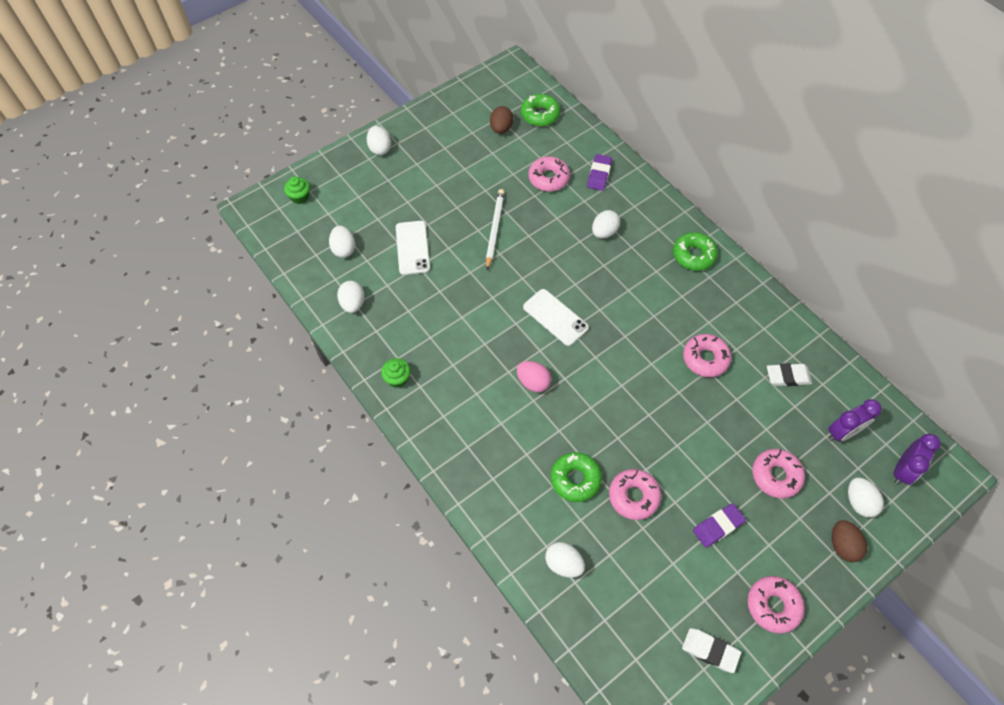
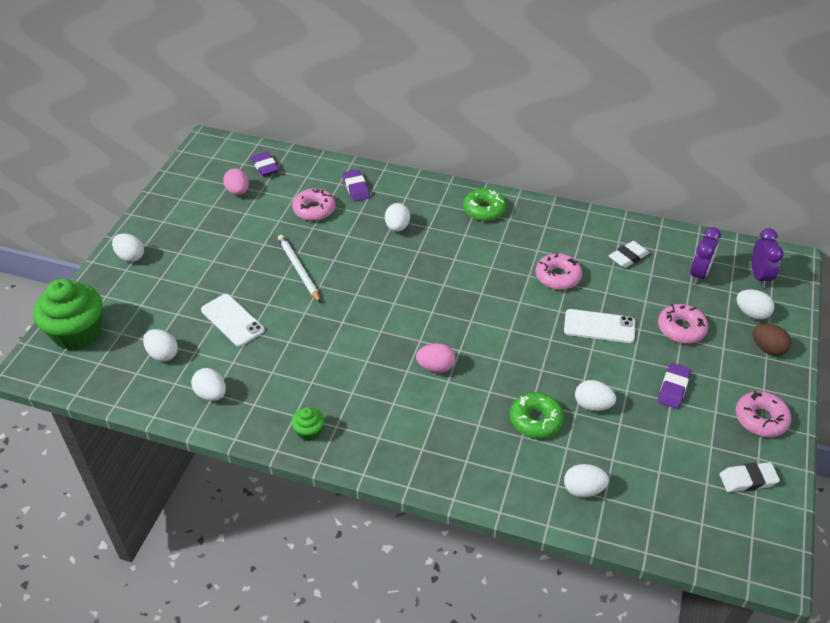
camera: 35 degrees left, 15 degrees down
(300, 197) = (77, 333): green cupcake -> green cupcake, size x2.20
(501, 128) = (238, 192): brown egg -> pink egg
(540, 115) = (265, 167): green donut -> purple eraser
(555, 317) = (411, 309): white phone -> white phone (599, 326)
(633, 496) = (592, 405): pink donut -> white egg

